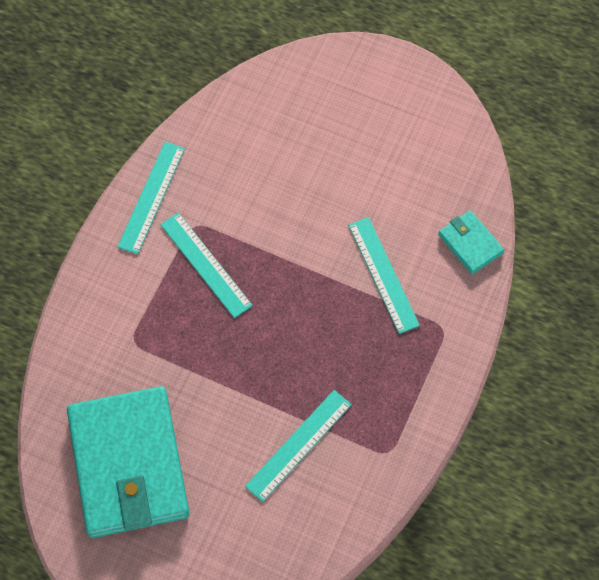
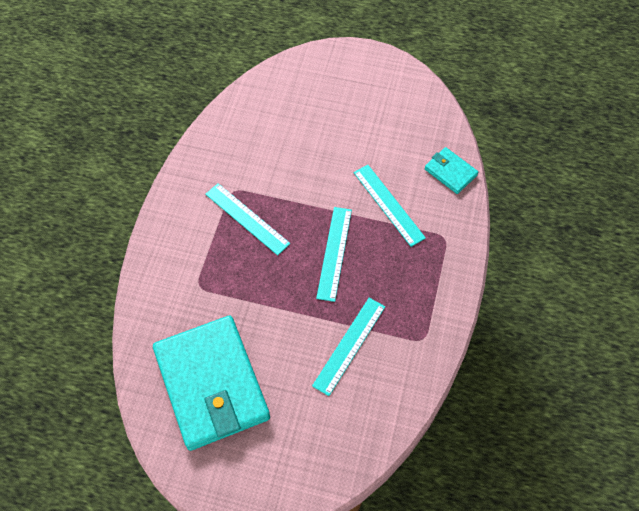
camera: 10 degrees left, 5 degrees down
(151, 197) = (195, 175): turquoise ruler -> turquoise ruler (334, 253)

